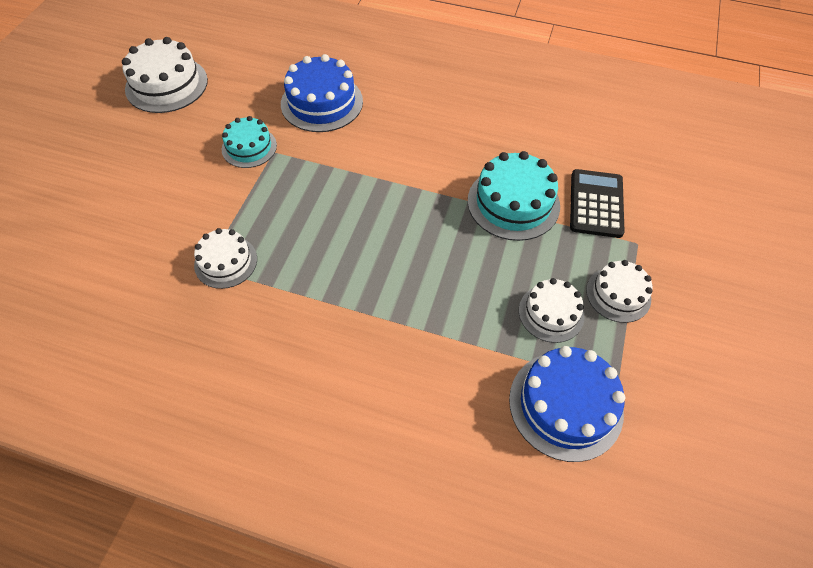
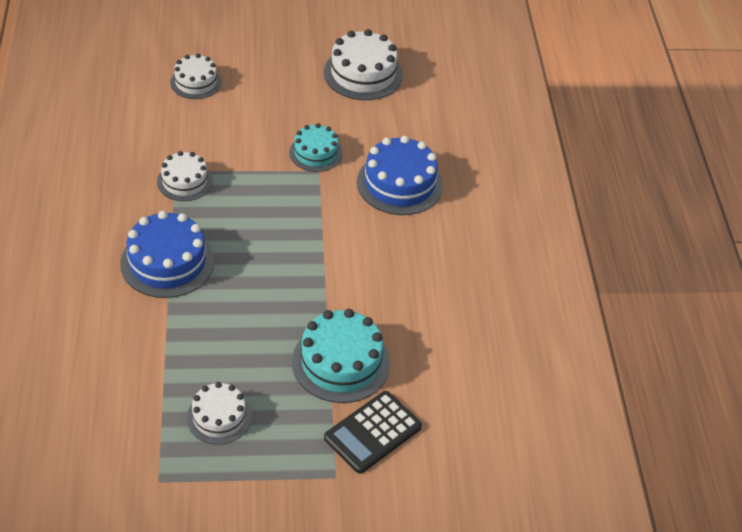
camera: 65 degrees right, 10 degrees down
(565, 405) = (126, 444): blue cake -> blue cake (167, 262)
(596, 204) = (373, 432): black calculator -> black calculator turned 150 degrees clockwise
(618, 294) = (262, 468): white cake -> white cake (196, 82)

